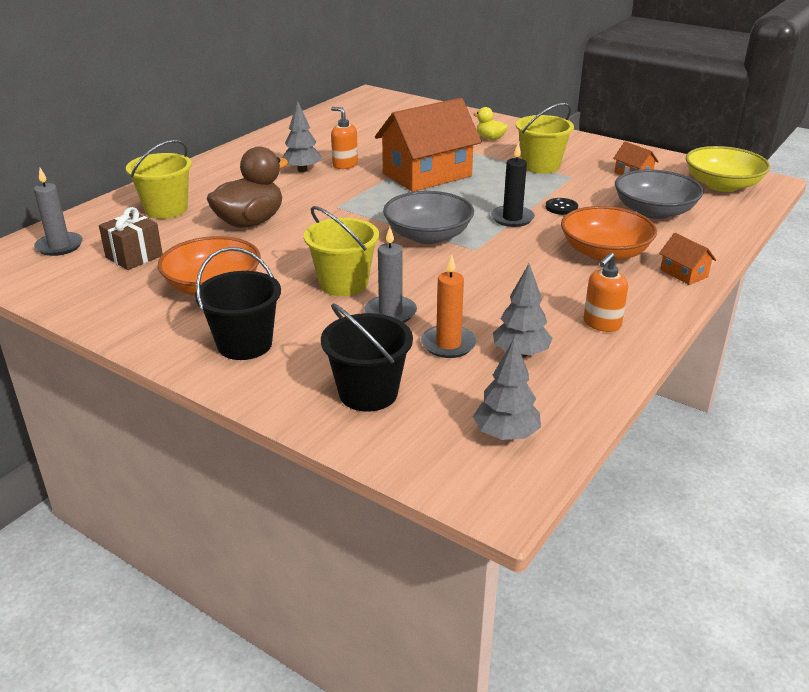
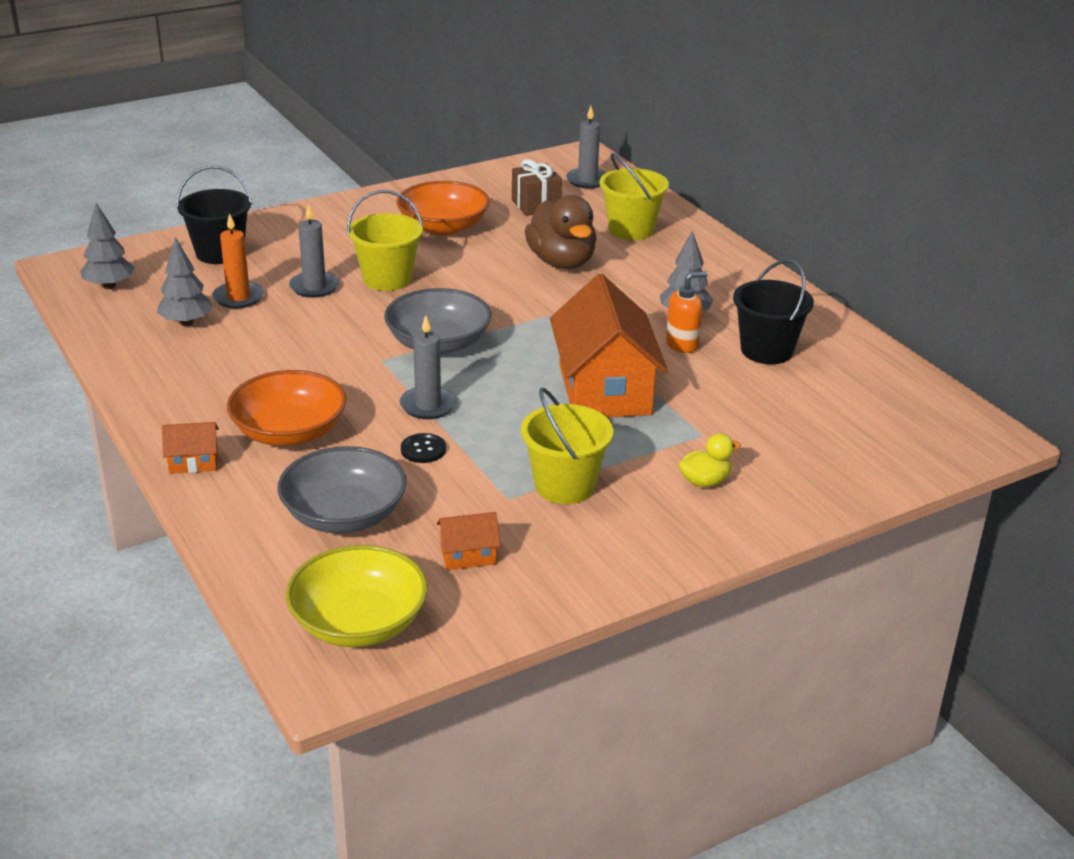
camera: 115 degrees right, 0 degrees up
(244, 344) = (338, 224): black bucket -> black bucket (767, 350)
(512, 218) = (428, 405): black candle -> grey candle
(601, 324) = (175, 375): orange soap dispenser -> none

